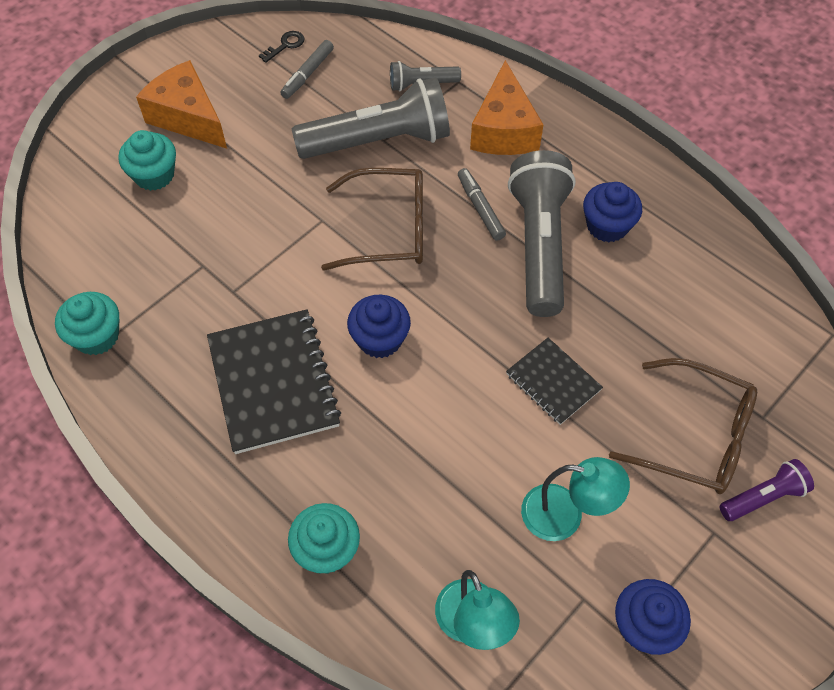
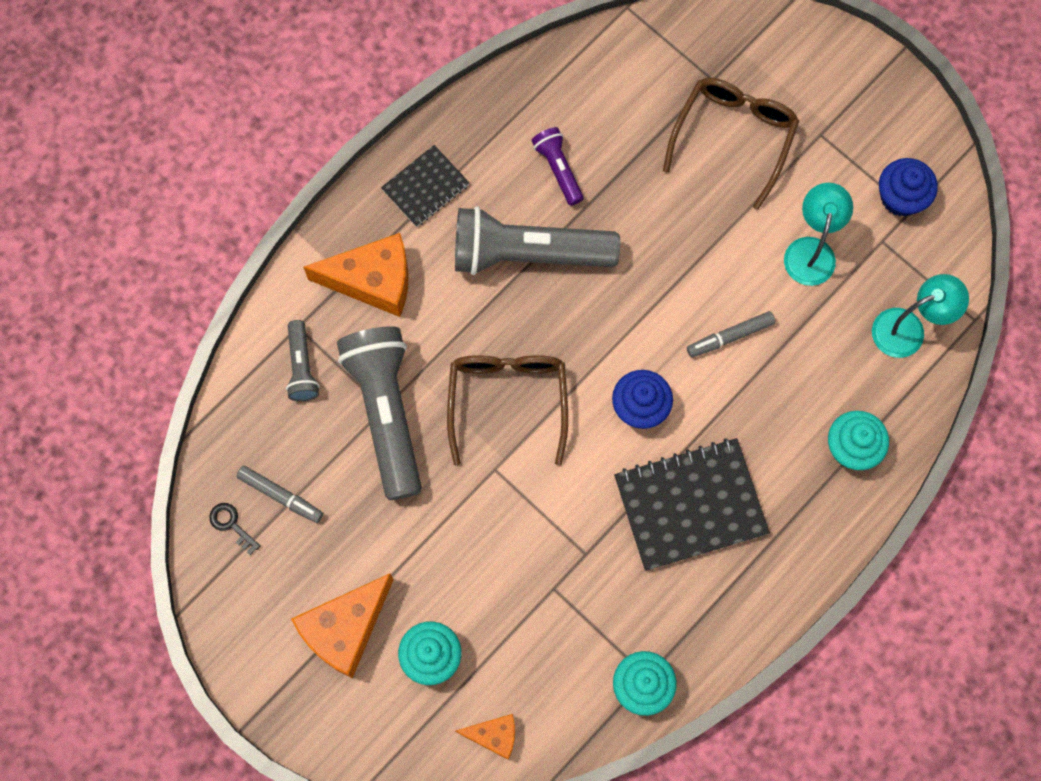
camera: 90 degrees left, 15 degrees up
(75, 220) = (494, 735): none -> orange cheese
(480, 208) = (480, 309): grey marker -> grey marker (730, 337)
(553, 382) = (683, 251): black notebook -> black notebook (425, 187)
(607, 226) = (503, 188): blue cupcake -> none
(763, 497) = (788, 92): purple flashlight -> purple flashlight (558, 169)

